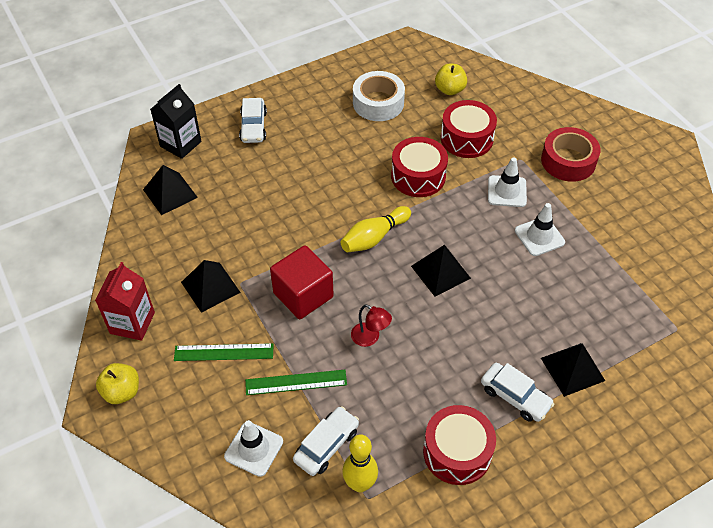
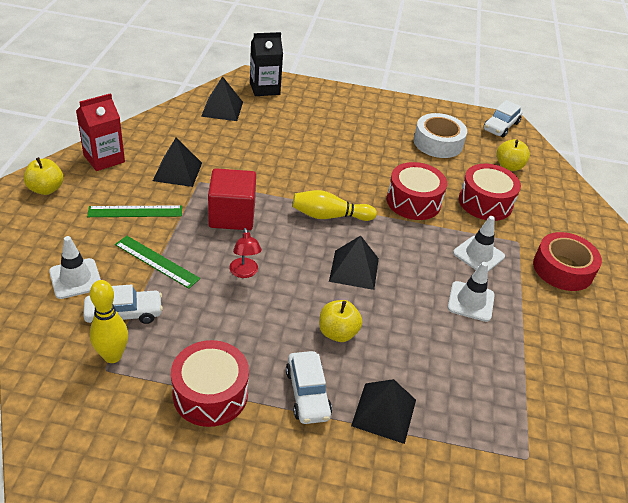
camera: 35 degrees right, 10 degrees down
(224, 352) = (135, 211): green ruler -> green ruler turned 45 degrees counterclockwise
(253, 126) = (326, 106): white car -> white car (501, 126)
(484, 334) = (338, 333): none -> yellow apple

